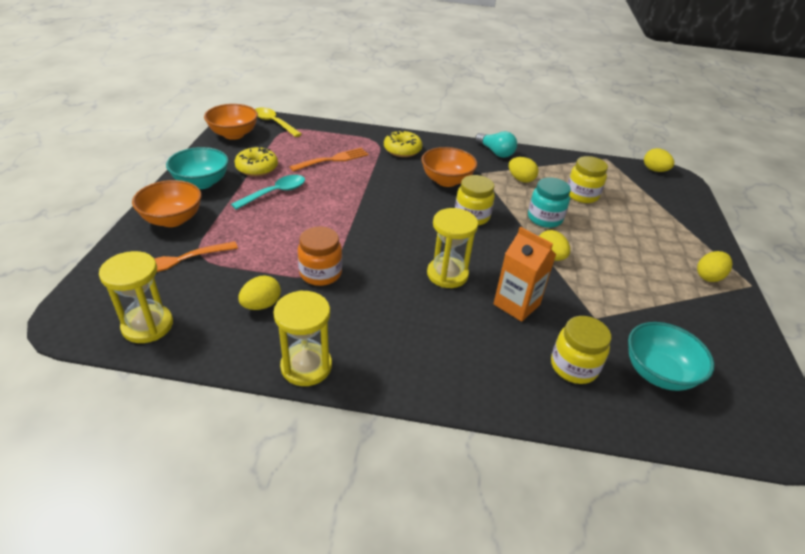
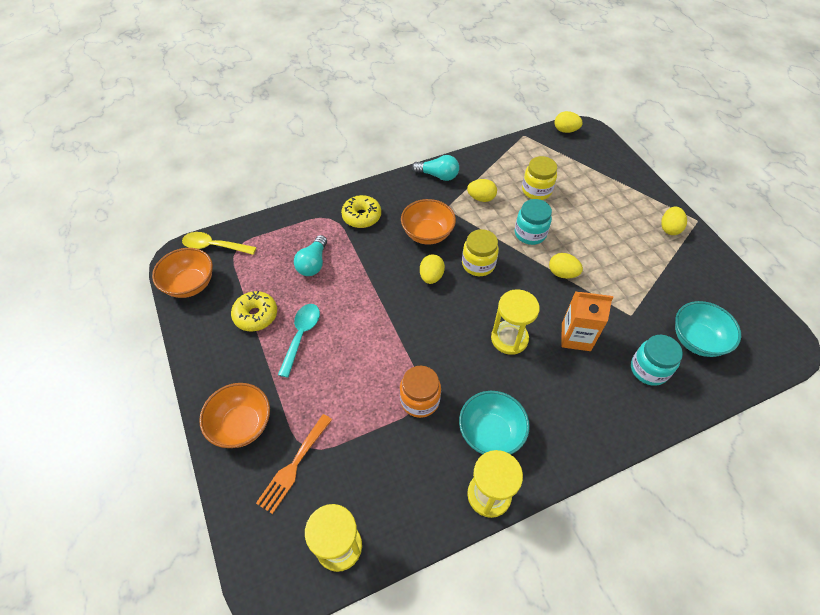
camera: 30 degrees left, 15 degrees up
(201, 183) = (223, 365): turquoise bowl -> turquoise bowl (490, 433)
(261, 305) = (405, 463): yellow egg -> yellow egg (431, 276)
(333, 159) = (313, 263): orange fork -> turquoise light bulb
(574, 366) = (649, 369): yellow jar -> turquoise jar

